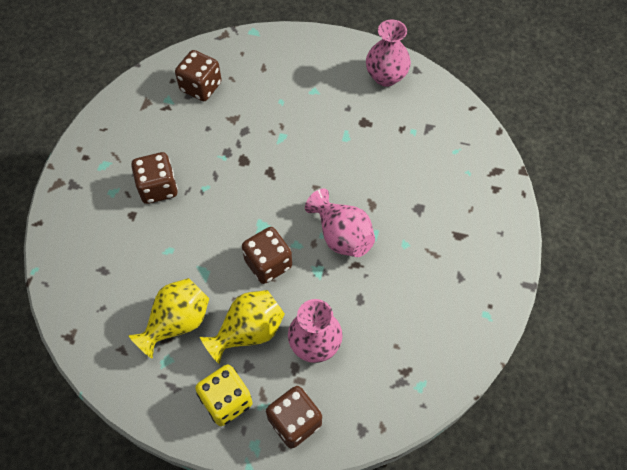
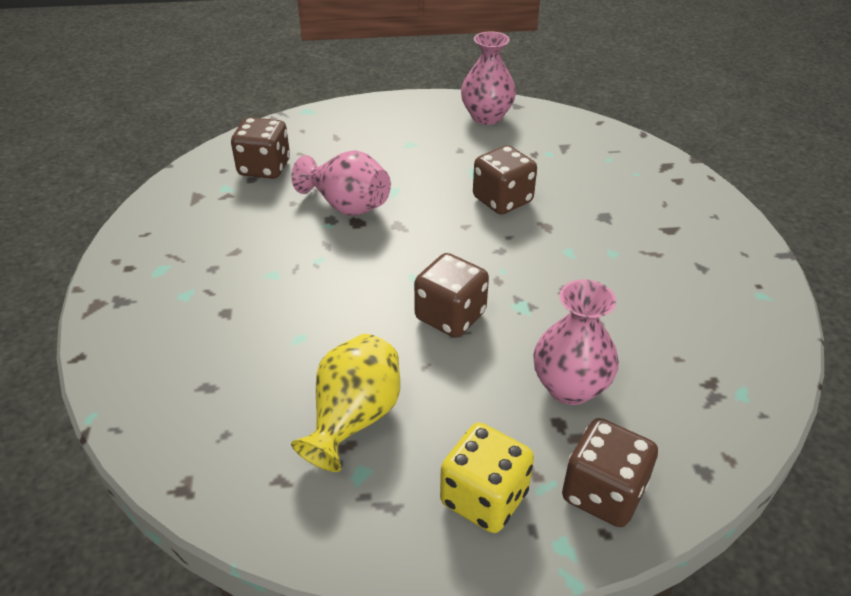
camera: 20 degrees left, 20 degrees down
(158, 188) = (252, 275): brown dice -> brown dice (502, 200)
(248, 331) = (467, 399): yellow vase -> none
(341, 235) = (529, 264): pink vase -> pink vase (347, 206)

